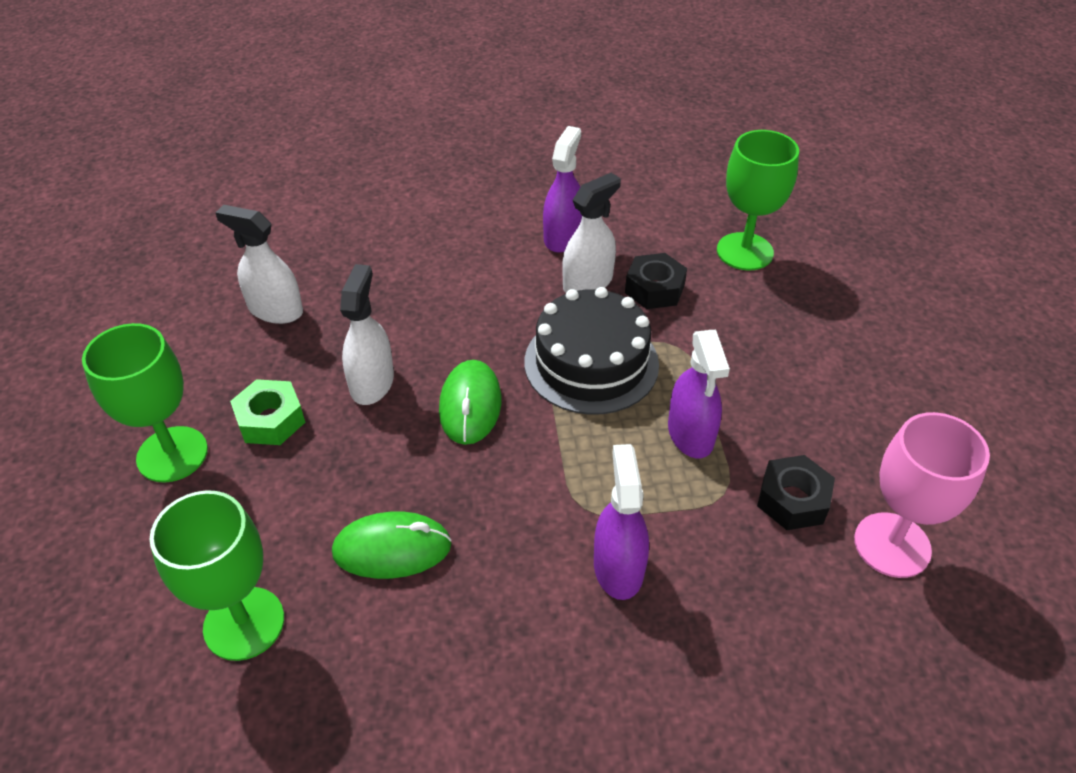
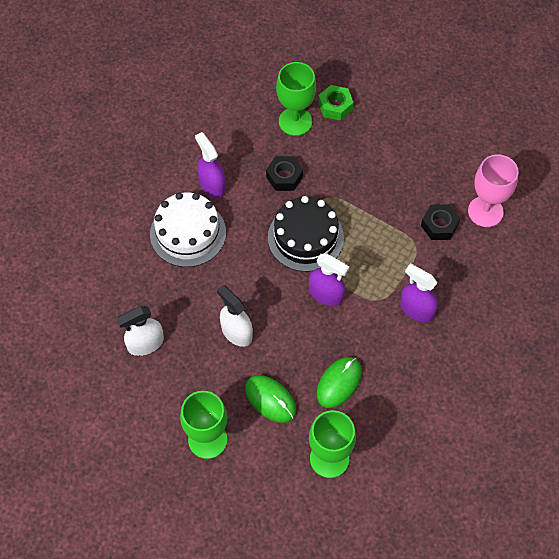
camera: 50 degrees left, 15 degrees up
(271, 420) = (222, 387): green nut -> green nut (335, 106)
(470, 405) = (287, 302): green mouse -> green mouse (270, 399)
(472, 255) = (188, 233): none -> white cake
(588, 282) = (254, 200): white spray bottle -> none
(690, 434) = (377, 232): purple spray bottle -> purple spray bottle (326, 294)

